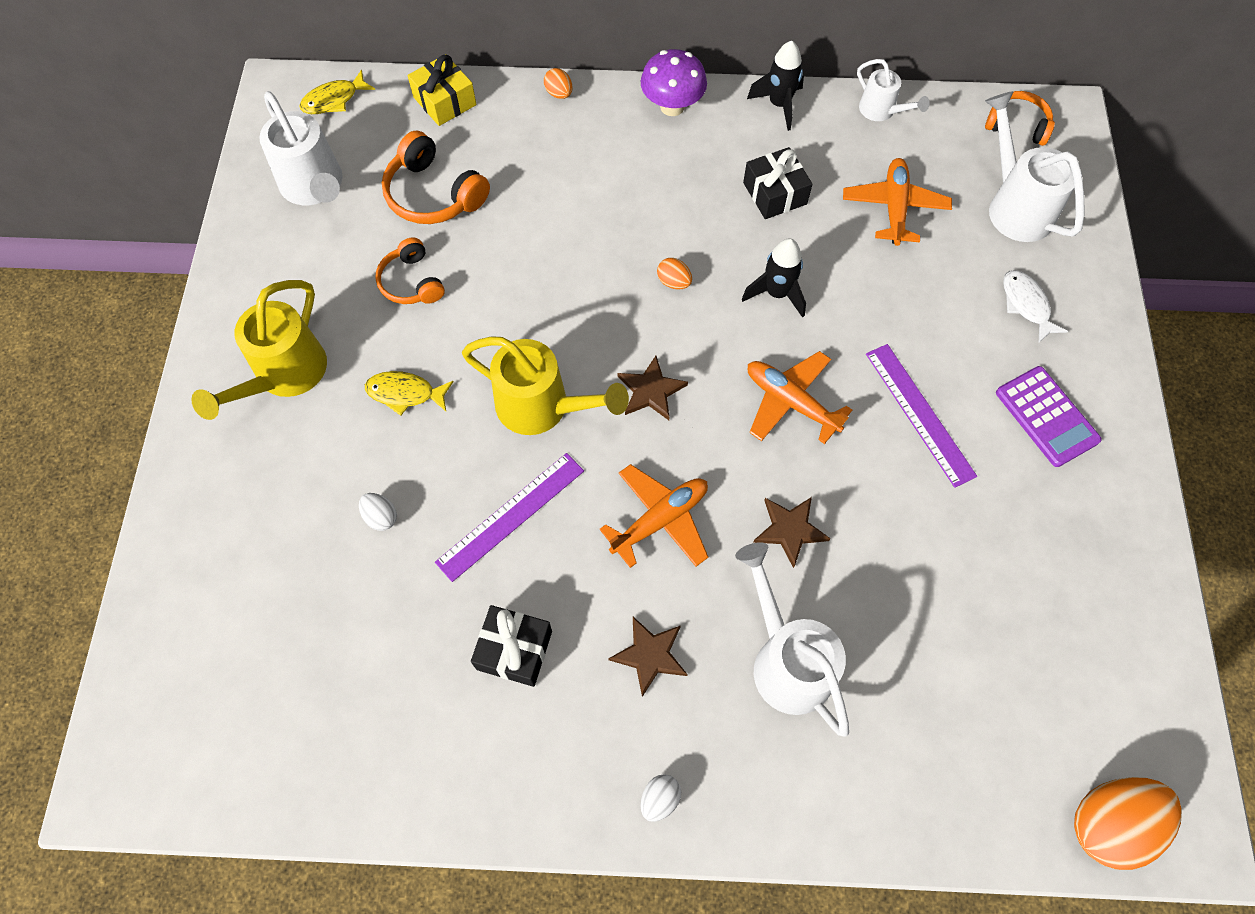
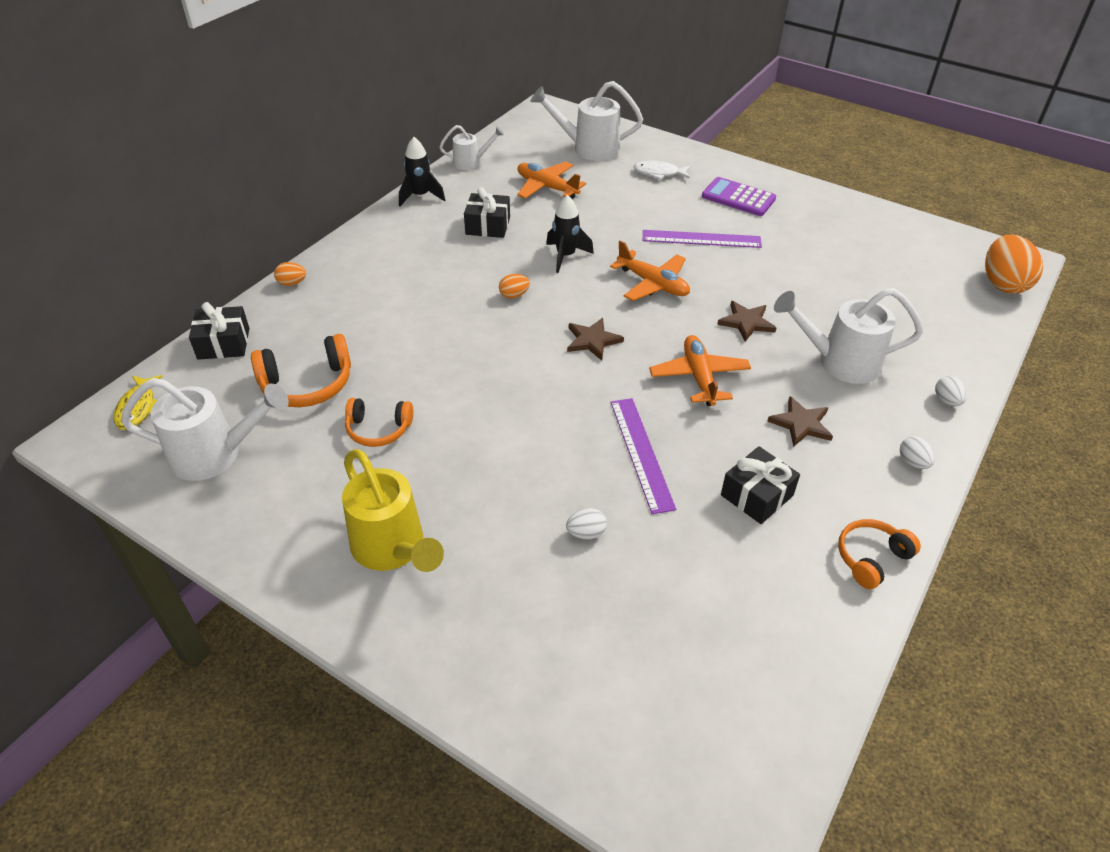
camera: 60 degrees left, 20 degrees down
(405, 393) = (481, 474): yellow fish -> none
(445, 101) = (223, 343): yellow gift -> black gift
(542, 407) = (561, 400): yellow watering can -> none
(672, 106) = (368, 238): purple mushroom -> none
(791, 402) = (653, 284): orange plane -> orange plane turned 120 degrees counterclockwise
(795, 809) = (946, 401): none -> white egg
(1017, 125) = (534, 125): orange headphones -> orange headphones (871, 558)
(1046, 416) = (738, 198): purple calculator -> purple calculator turned 150 degrees counterclockwise

